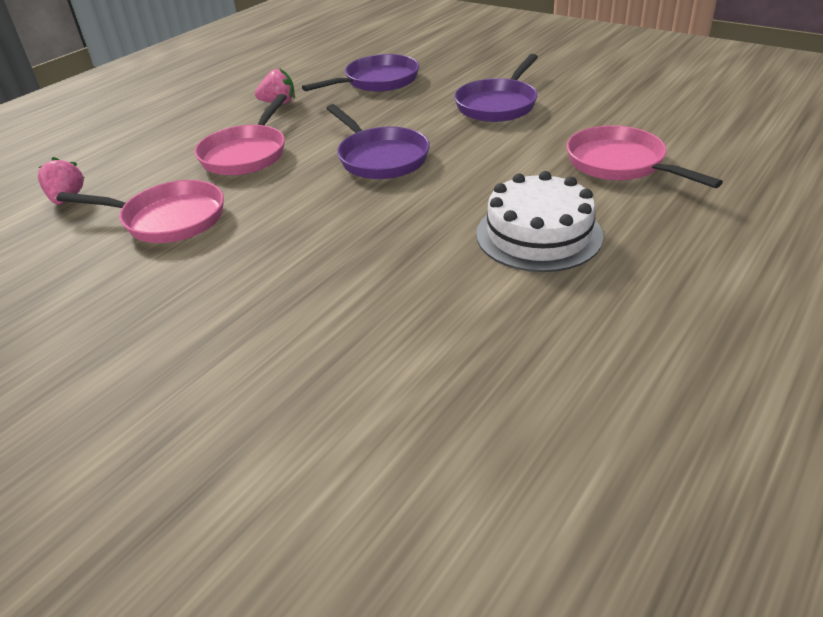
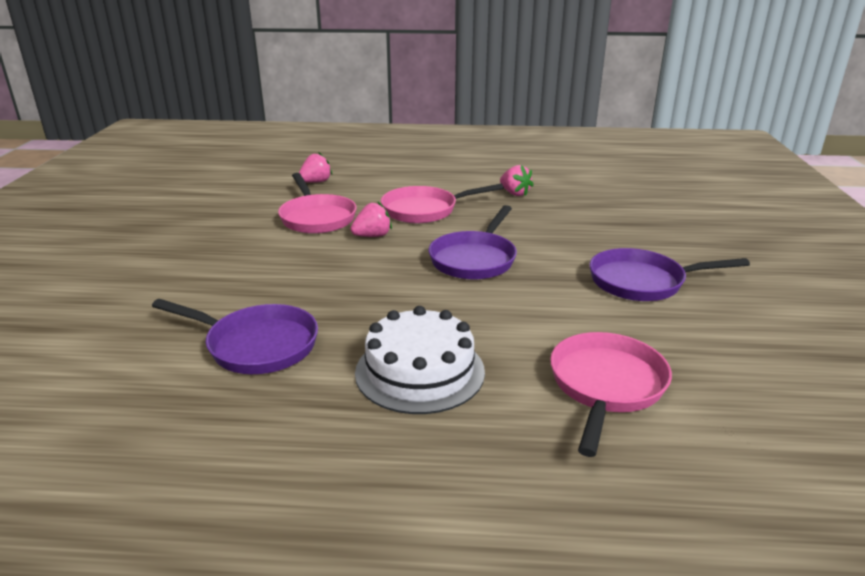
camera: 55 degrees right, 10 degrees down
(262, 196) = (372, 236): none -> pink strawberry
(377, 81) = (605, 215): purple pan -> purple pan (256, 345)

